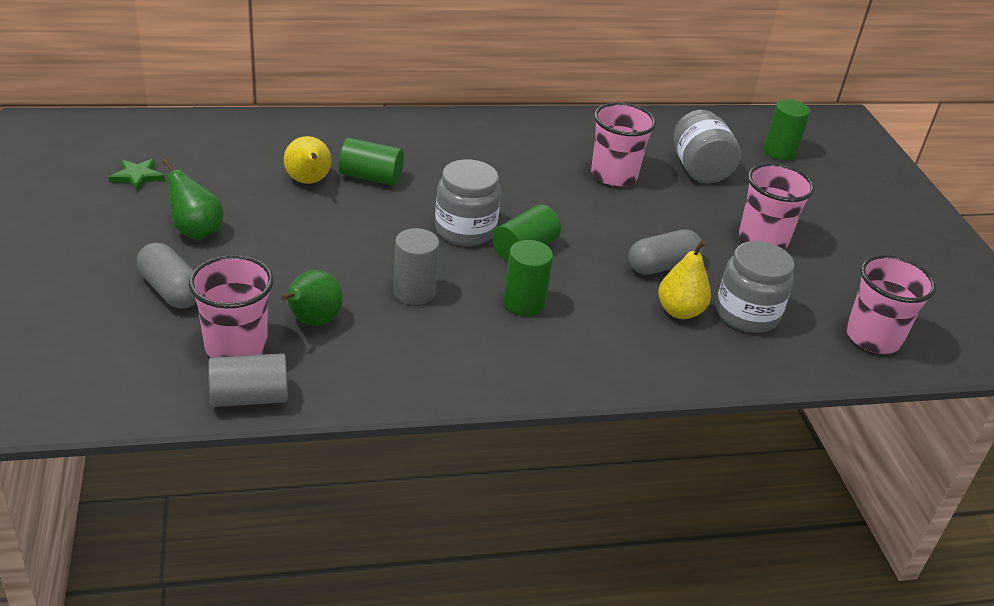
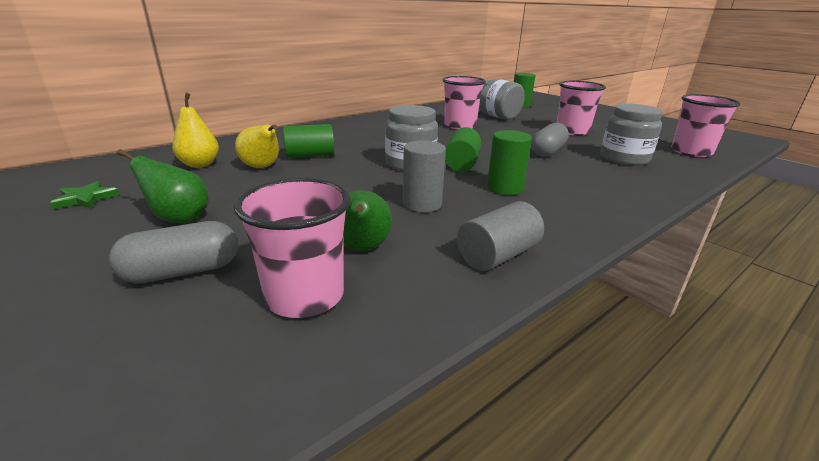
camera: 25 degrees left, 10 degrees down
(171, 290) = (183, 271): grey capsule -> grey capsule turned 45 degrees counterclockwise
(249, 397) = (370, 341): grey cylinder -> grey cylinder (497, 255)
(679, 311) = (593, 167): yellow pear -> yellow pear (199, 164)

